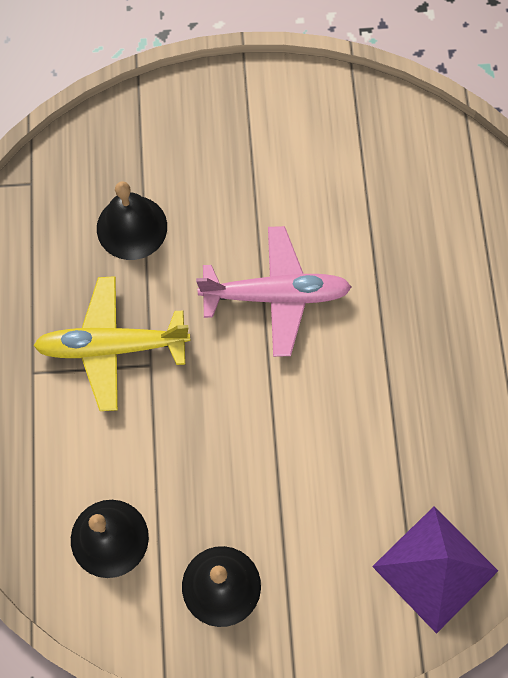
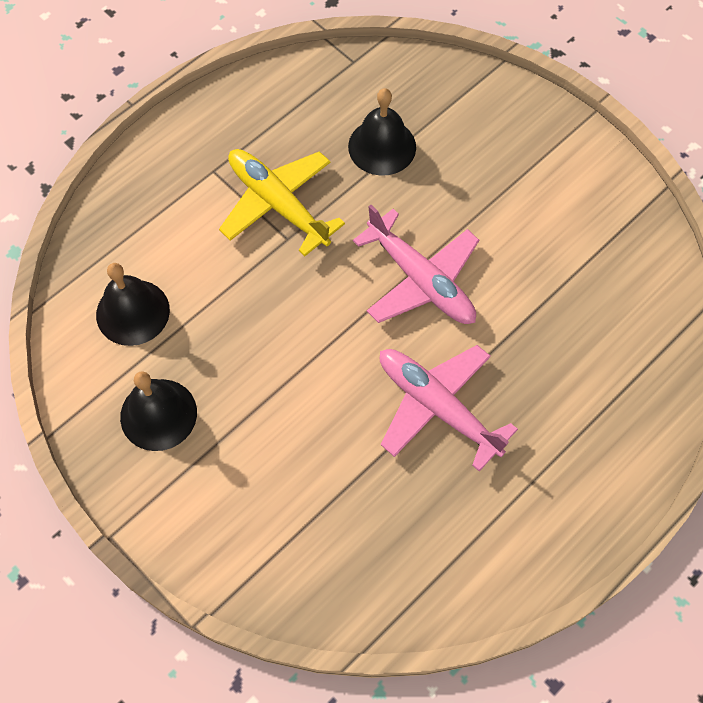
camera: 50 degrees right, 5 degrees down
(391, 370) = (437, 407): none -> pink plane
(435, 568) = (302, 562): purple pyramid -> none

